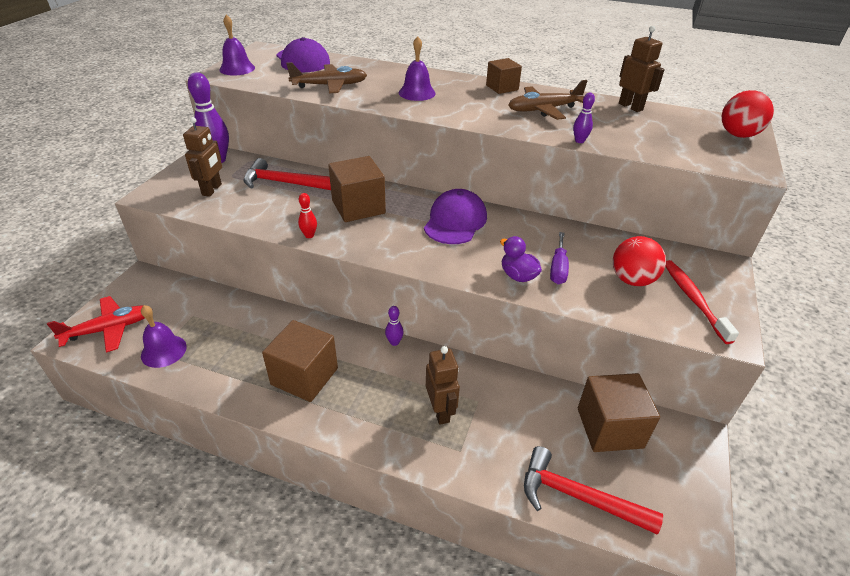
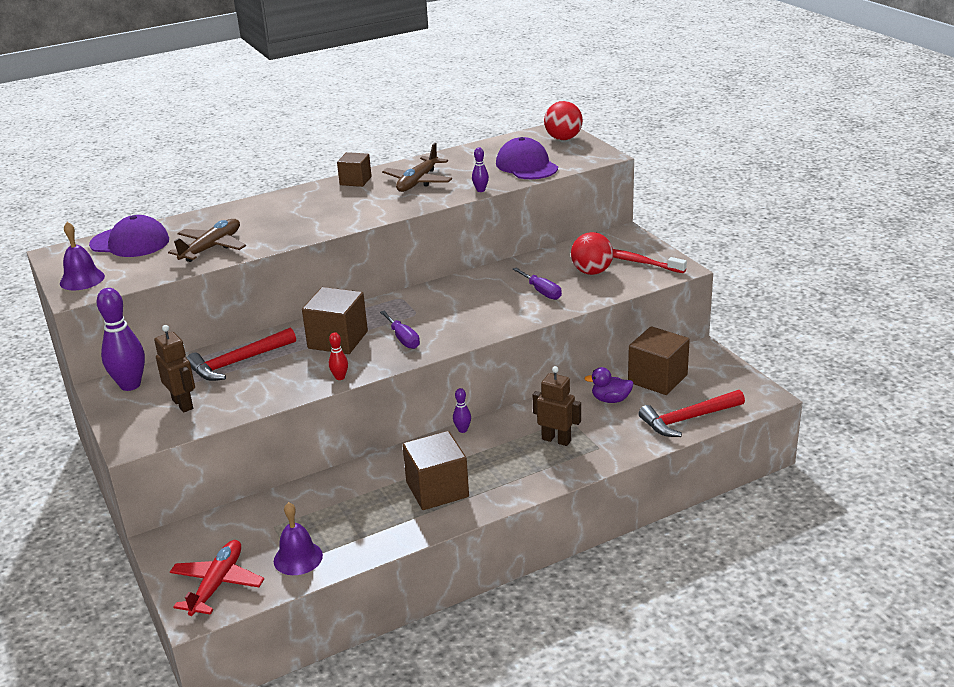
camera: 45 degrees left, 10 degrees down
(395, 235) = (403, 339): none -> purple screwdriver
(417, 93) = (298, 216): purple bell -> none
(455, 221) = (427, 306): purple cap -> purple cap (526, 165)
(518, 276) = (526, 310): purple duck -> purple duck (610, 400)
(630, 107) = (470, 151): brown robot -> none

